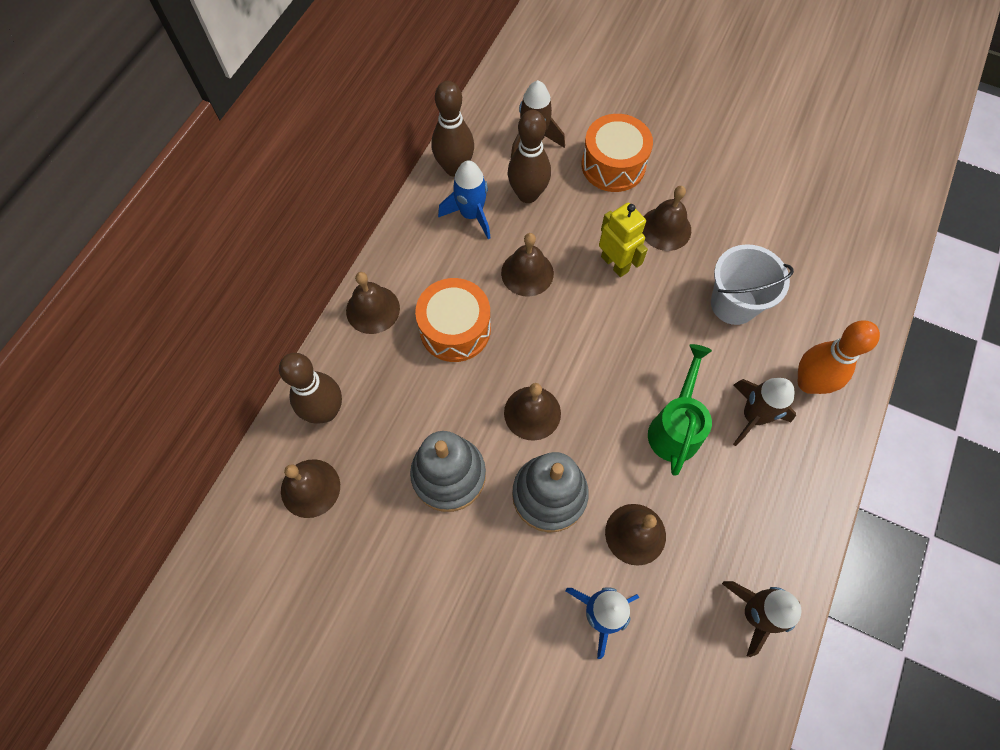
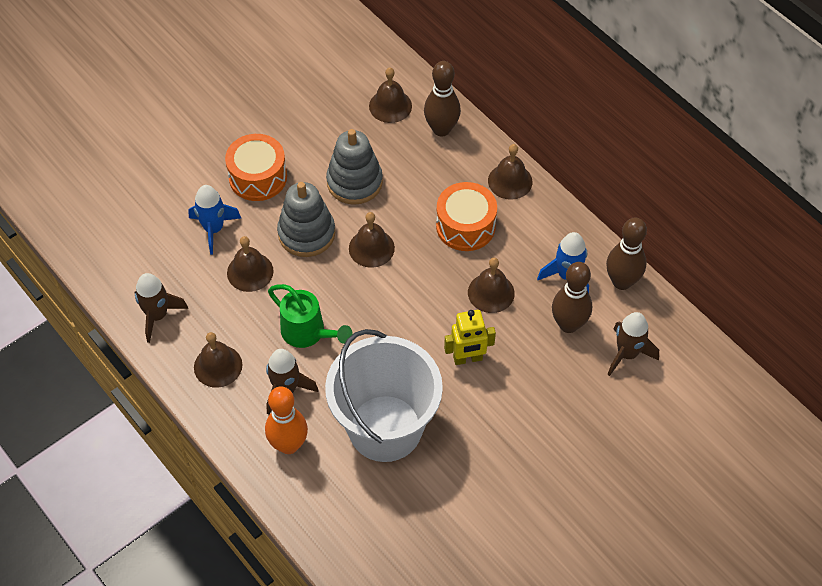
camera: 115 degrees right, 10 degrees down
(613, 165) = (570, 405): orange drum -> orange drum (258, 177)
(665, 228) = (483, 414): brown bell -> brown bell (218, 366)
(733, 304) = (385, 428): white bucket -> white bucket, size x1.73

